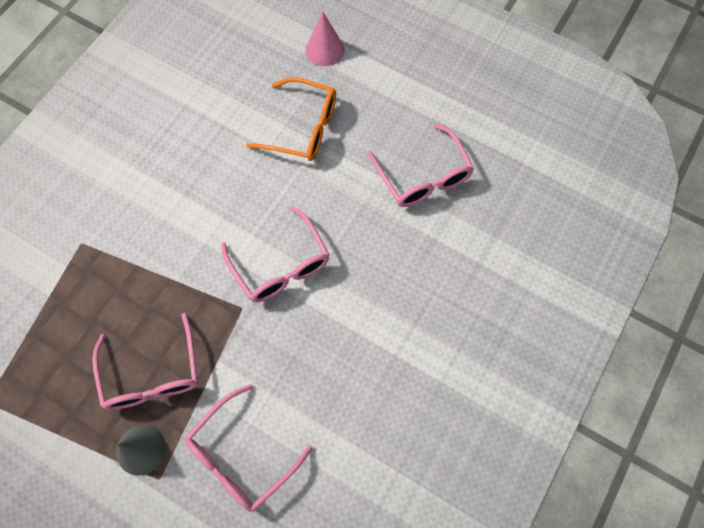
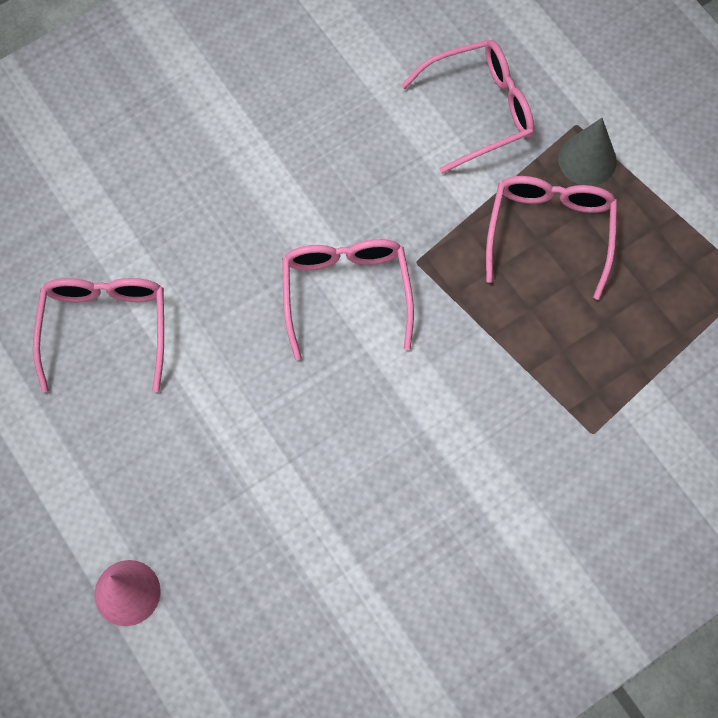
camera: 155 degrees left, 0 degrees up
(302, 127) = (227, 473): orange glasses -> none

